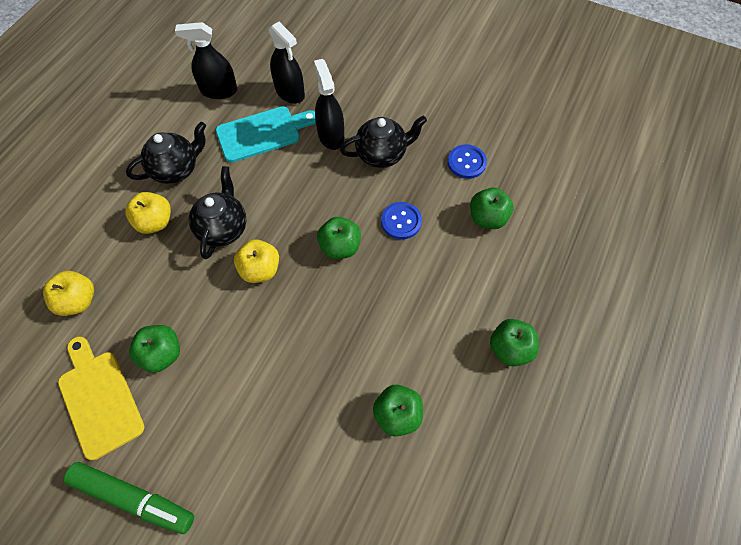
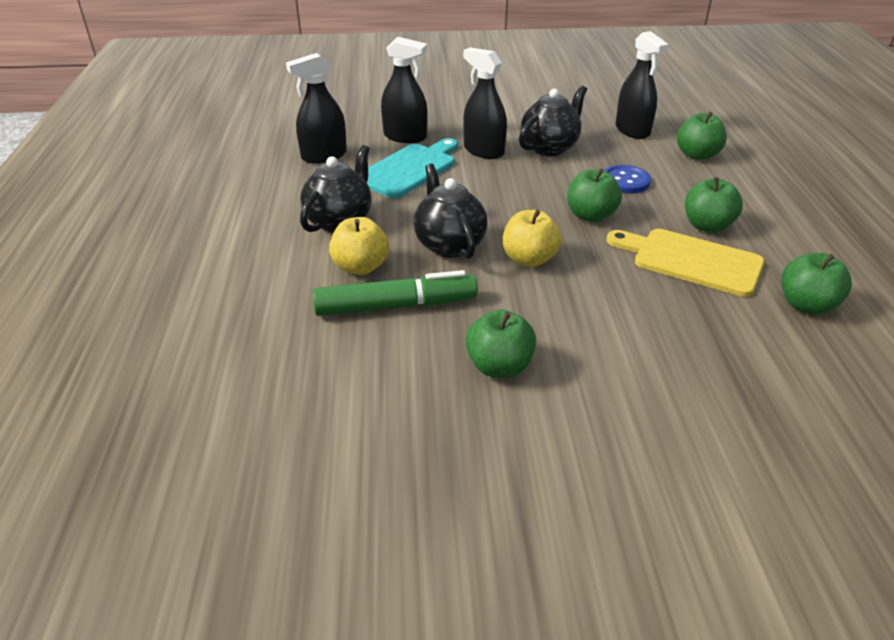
camera: 30 degrees left, 25 degrees down
(78, 301) = (333, 365): yellow apple -> none
(99, 399) = (466, 441): yellow cutting board -> yellow cutting board (691, 261)
(133, 498) = (627, 513): green marker -> green marker (396, 306)
(466, 162) = (632, 130): blue button -> black spray bottle
(510, 349) = (833, 223): green apple -> green apple (707, 226)

